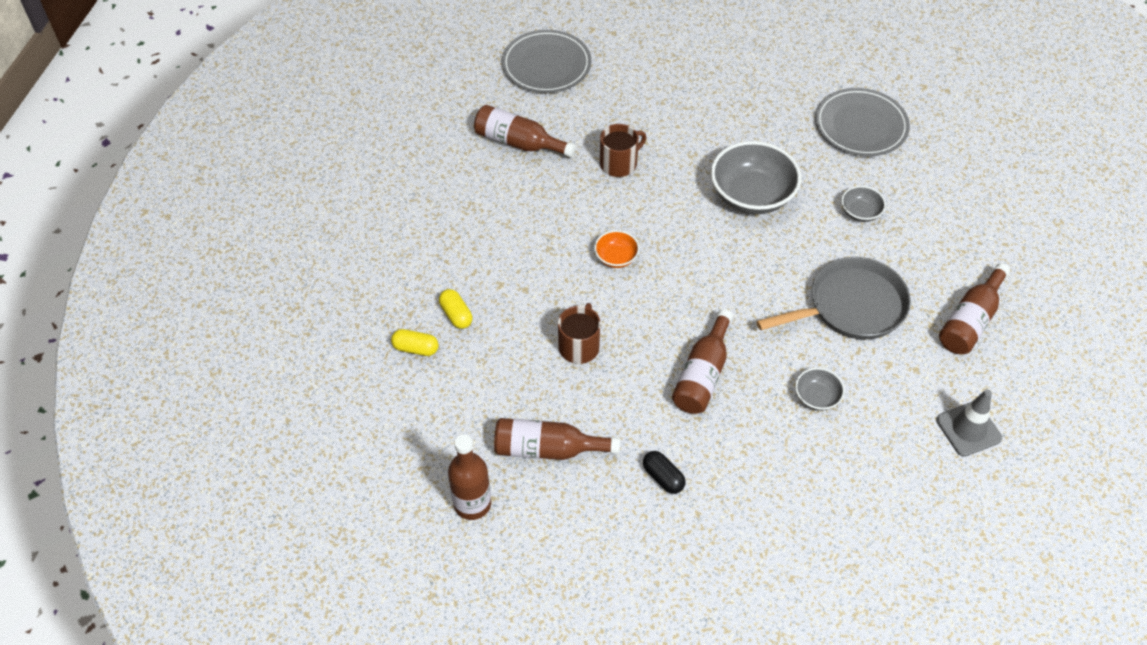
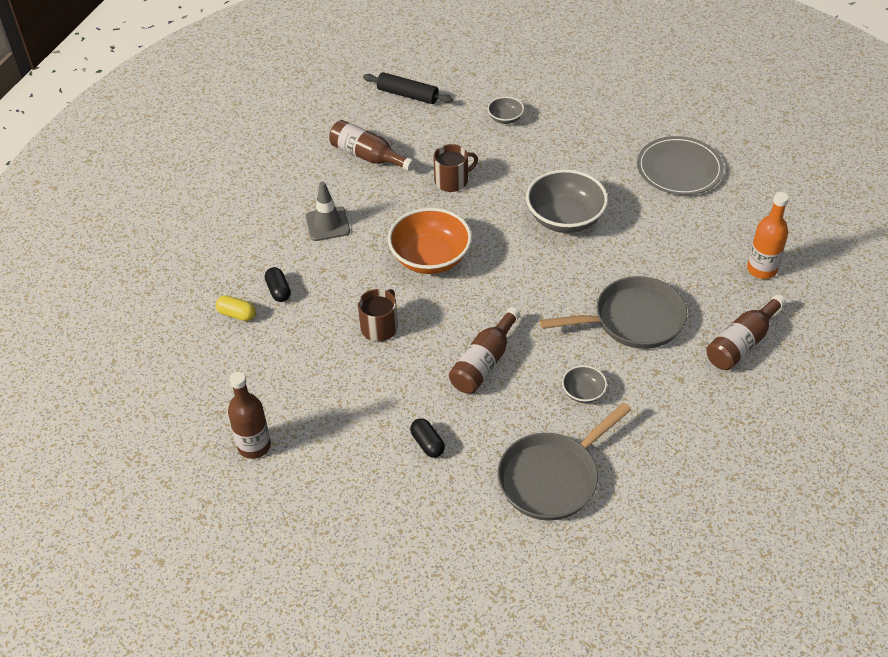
camera: 10 degrees right, 5 degrees down
(456, 315) = (278, 291): yellow capsule -> black capsule
(546, 65) = (407, 95): grey plate -> black rolling pin
(548, 449) = (331, 409): brown bottle -> none
(616, 257) = (430, 258): orange bowl -> orange bowl, size x2.04
(806, 500) = (552, 477): none -> grey pan
(860, 212) = (661, 242): grey bowl -> grey bowl (505, 118)
(968, 429) = (717, 435): grey traffic cone -> grey traffic cone (327, 224)
(972, 233) = (761, 269): none -> orange bottle

